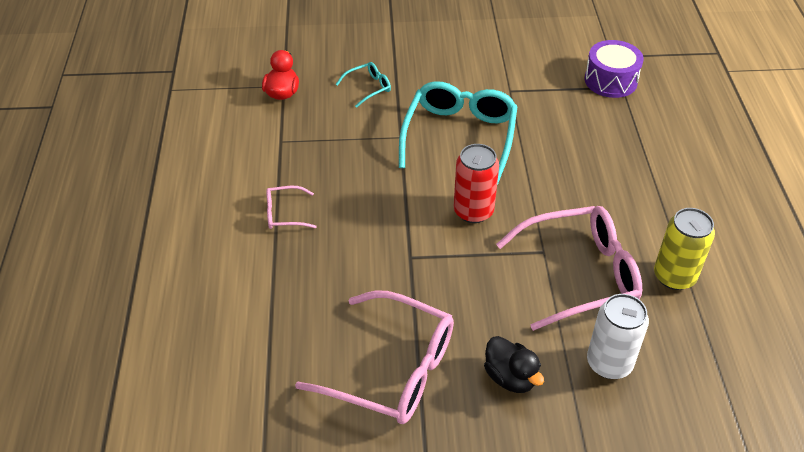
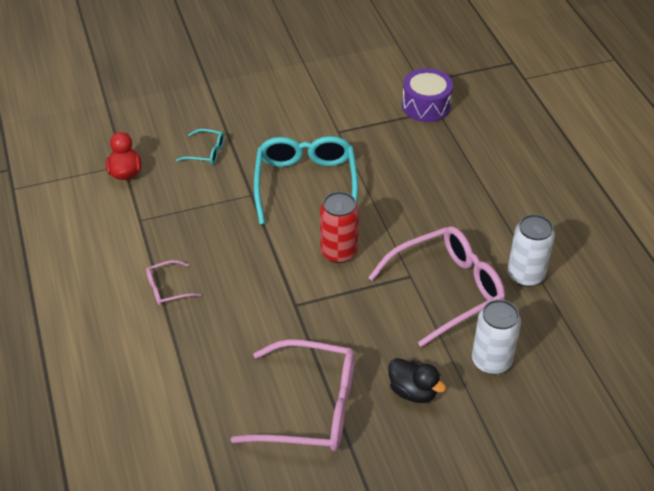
camera: 15 degrees left, 0 degrees up
(368, 88) = (206, 152): turquoise glasses -> turquoise glasses turned 60 degrees clockwise
(674, 276) = (525, 275): yellow can -> white can

